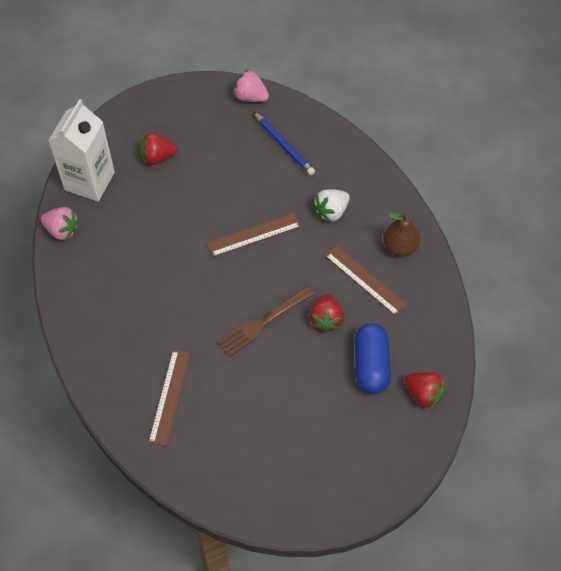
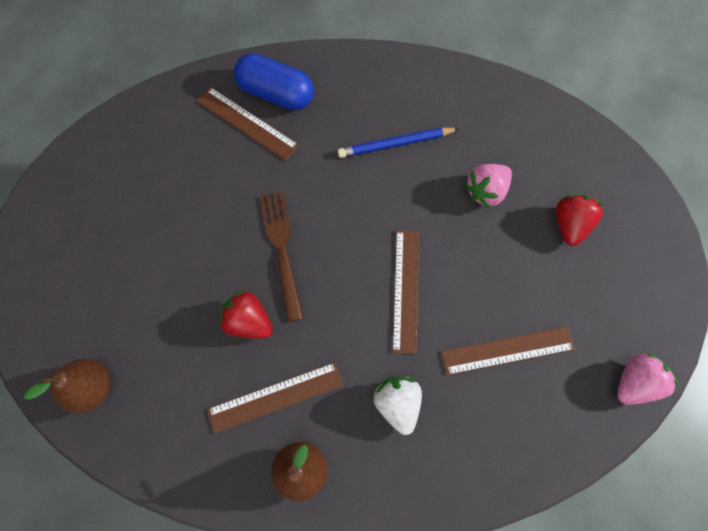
camera: 115 degrees right, 10 degrees up
(62, 230) = (502, 92): pink strawberry -> pink strawberry (486, 191)
(89, 181) = (561, 139): white carton -> none
(265, 165) = (507, 350): none -> brown ruler
(284, 145) = (531, 391): blue pencil -> blue pencil (395, 144)
(371, 365) = (163, 344): blue capsule -> blue capsule (276, 93)
(423, 394) = (92, 388): red strawberry -> brown pear

